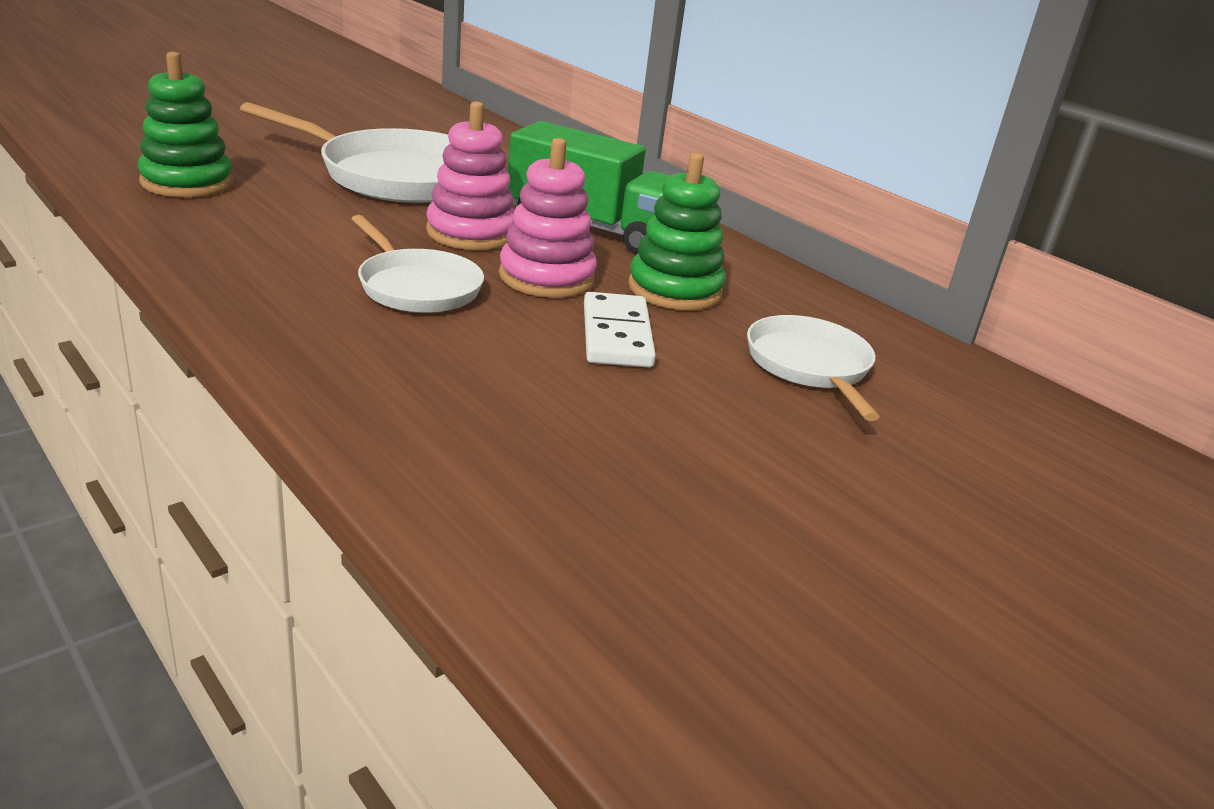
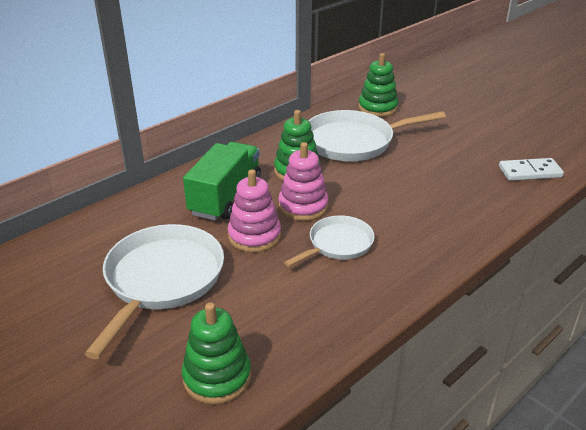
camera: 90 degrees left, 5 degrees up
(616, 335) = (355, 185): white domino -> white domino (530, 172)
(809, 366) = (353, 142): white pan -> white pan, size x1.72
(1018, 433) = (377, 108): none -> green stacking toy

